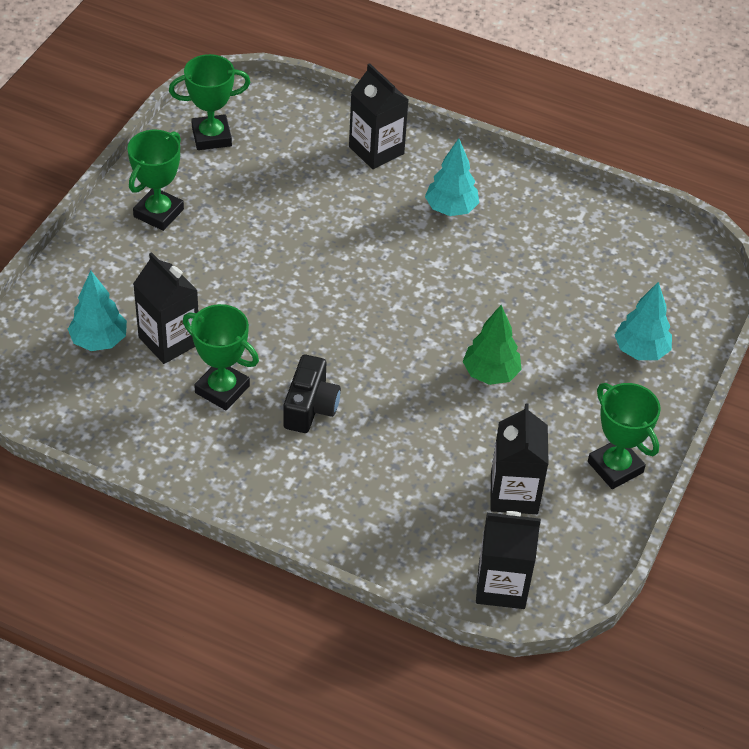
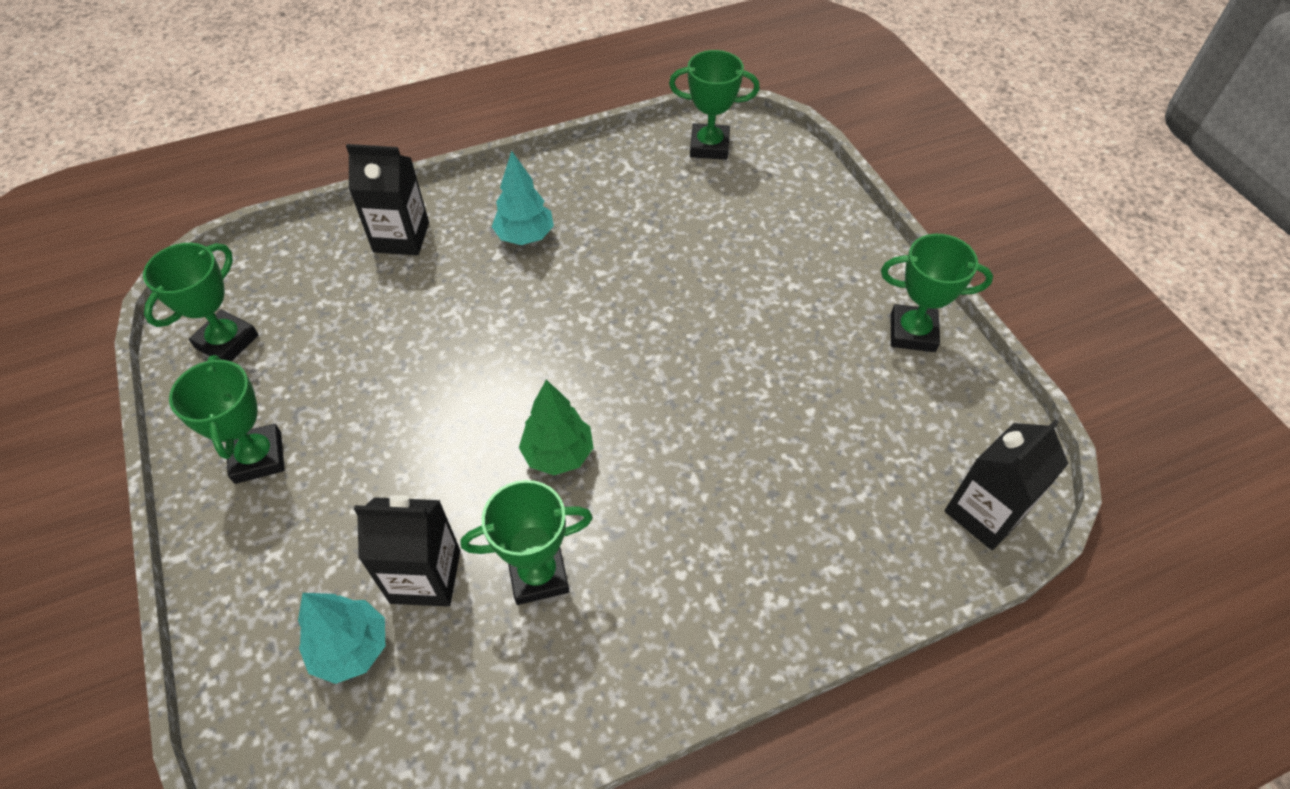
camera: 45 degrees left, 5 degrees up
(310, 407) = (637, 511): black camera -> none
(490, 374) = (732, 342): green tree -> green tree (558, 454)
(514, 494) = (883, 424): black carton -> none
(640, 350) = (803, 229): turquoise tree -> none
(658, 247) = (709, 146): none -> green trophy

